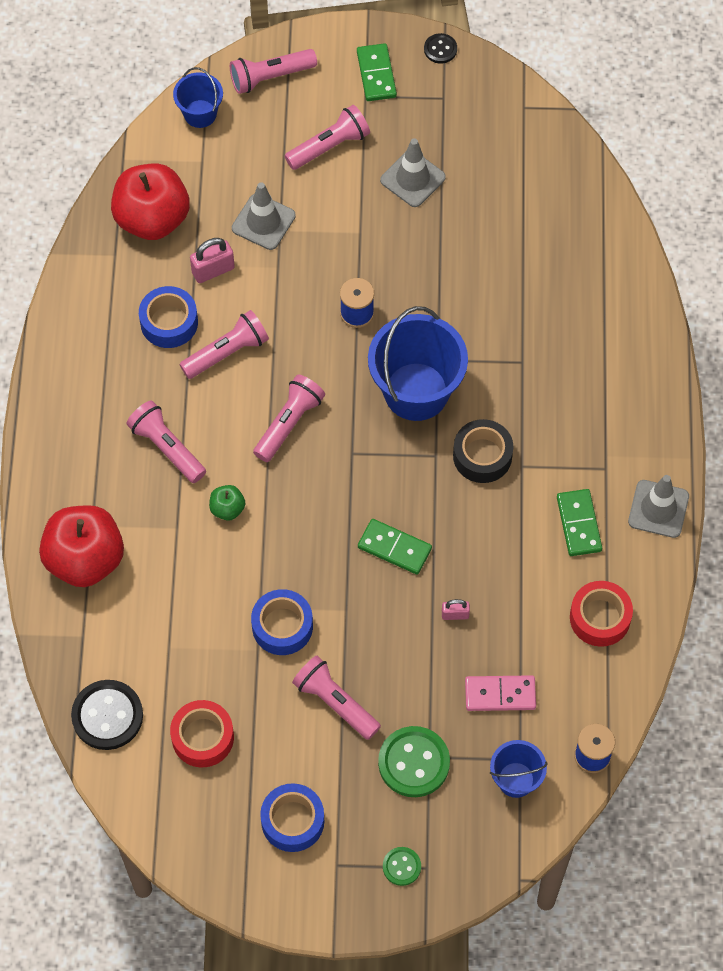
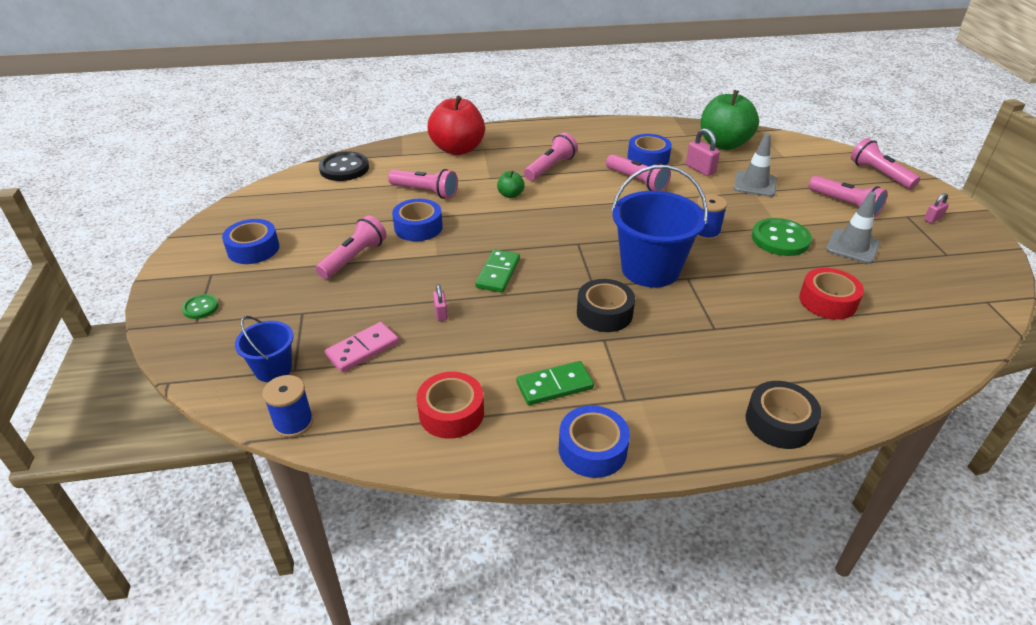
camera: 80 degrees right, 25 degrees down
(152, 219) = (723, 144): red apple -> green apple
(200, 114) = (821, 152): blue bucket -> none
(202, 737) = (326, 204): red tape -> red tape (827, 301)
(289, 423) = (591, 212): pink flashlight -> pink flashlight (425, 192)
(376, 74) = (933, 219): green domino -> pink padlock
(414, 763) = (297, 304): green button -> green button (780, 239)
(440, 49) = (993, 248): black button -> none
(500, 694) = (362, 349): pink domino -> pink domino turned 60 degrees clockwise
(650, 354) = (779, 422): none -> black tape
(658, 509) = (592, 449): grey traffic cone -> blue tape

